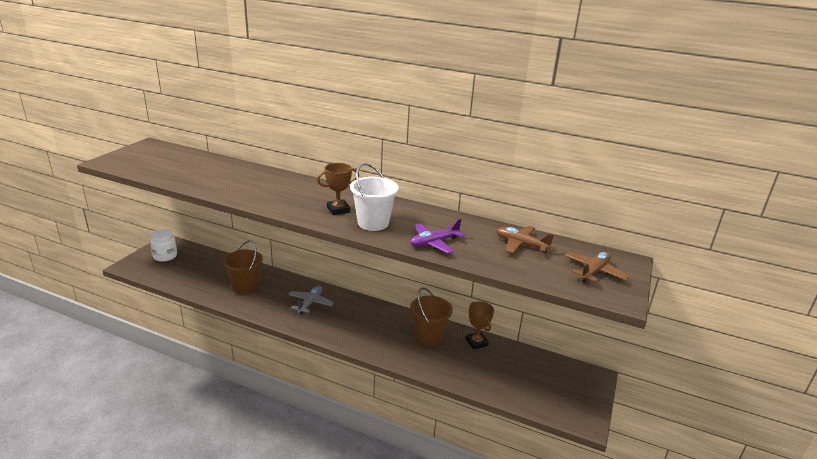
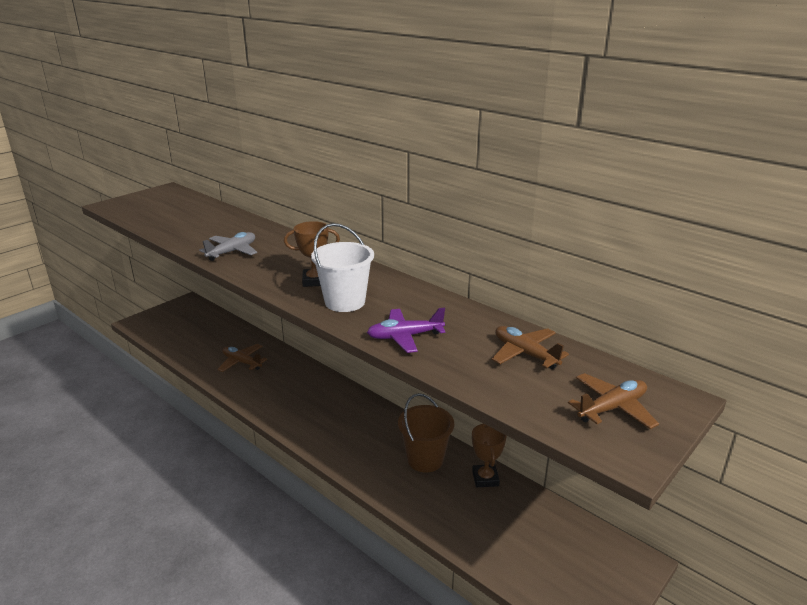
camera: 20 degrees right, 0 degrees up
(165, 256) = (178, 316): white jar -> none
(245, 287) = (242, 362): brown bucket -> brown plane
(310, 303) = (303, 392): grey plane -> grey plane (232, 252)

